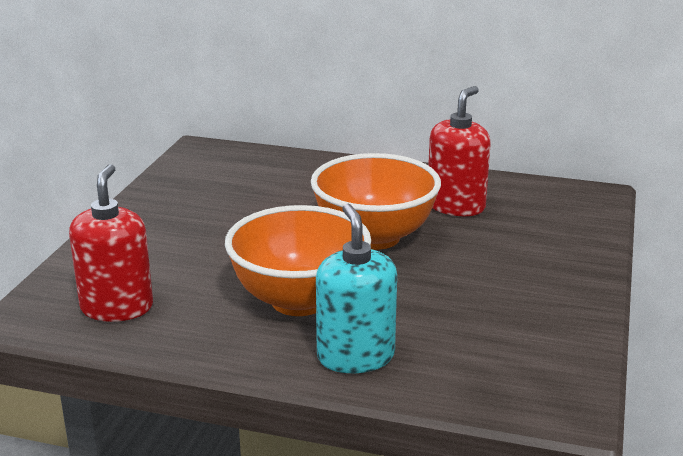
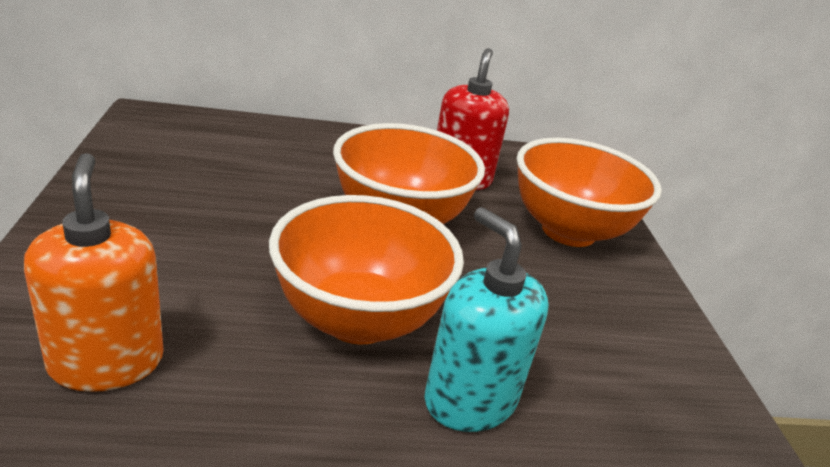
camera: 25 degrees left, 5 degrees up
(117, 307) = (106, 362): red soap dispenser -> orange soap dispenser
(534, 254) = (568, 231): none -> orange bowl

